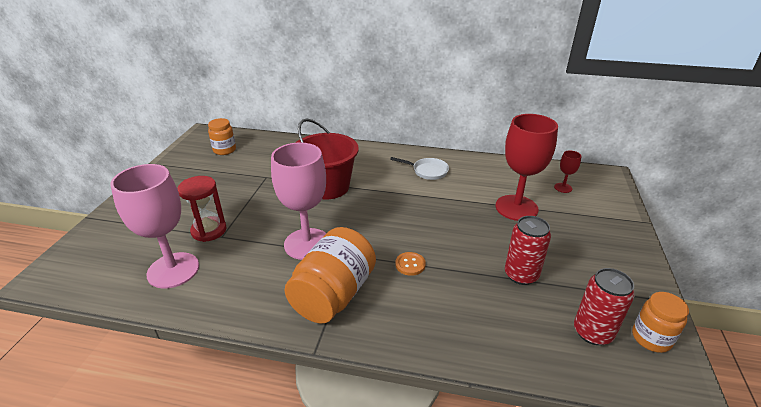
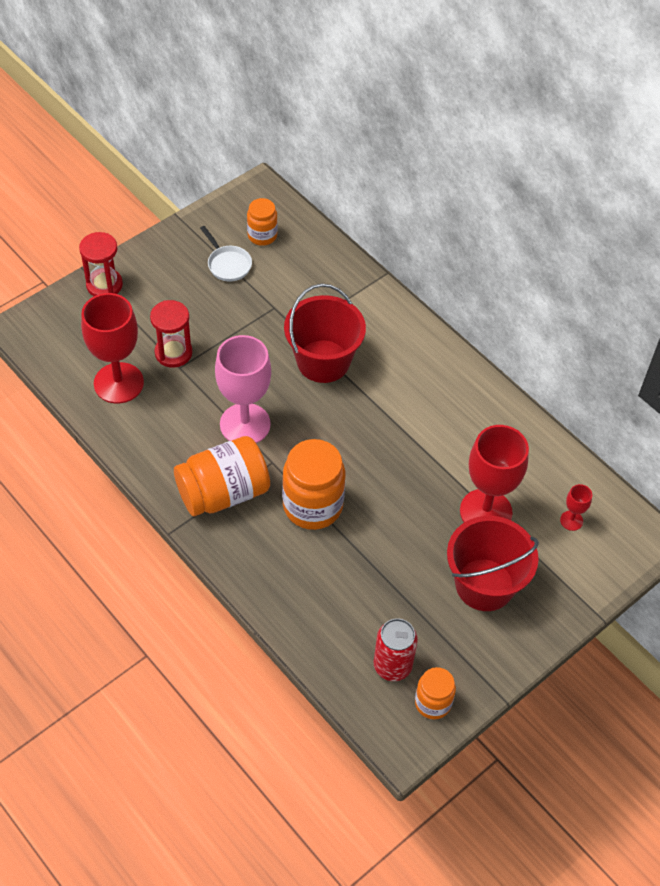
camera: 35 degrees right, 20 degrees up
(115, 218) = (104, 285): none -> red hourglass
(173, 270) = (118, 383): pink goblet -> red goblet
(410, 264) = (312, 506): orange button -> orange jar
(427, 171) = (449, 403): white pan -> white pan (228, 264)
(521, 275) = (397, 581): red can -> none
(570, 244) = (484, 584): none -> red bucket

